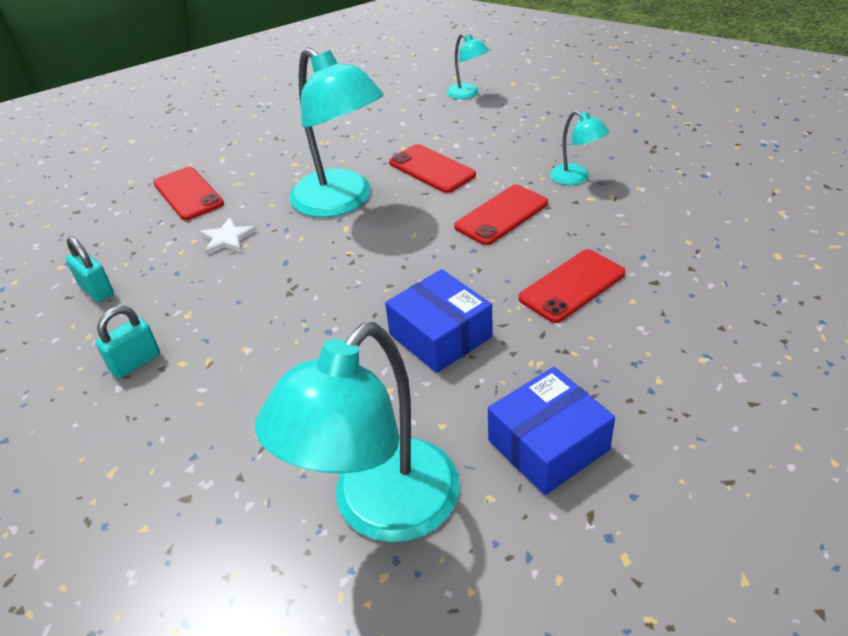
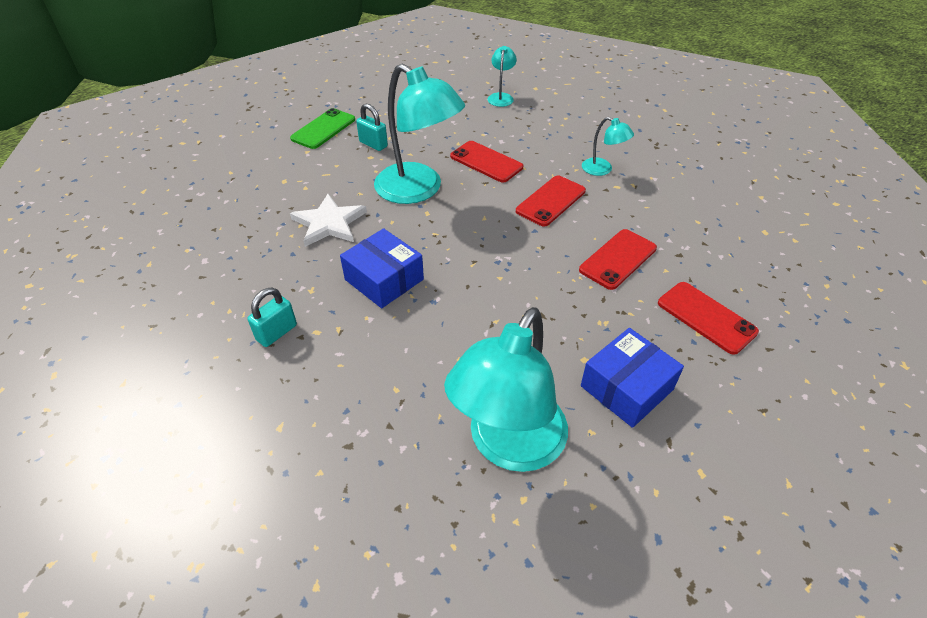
camera: 10 degrees left, 5 degrees up
(96, 290) = (226, 270): turquoise padlock -> turquoise padlock (373, 144)
(188, 194) = (285, 184): red phone -> red phone (706, 317)
(227, 239) = (329, 223): white star -> white star, size x1.63
(247, 132) = (323, 129): none -> green phone
(440, 335) = (524, 302): blue box -> blue box (384, 279)
(467, 94) = (501, 97): turquoise lamp -> turquoise lamp turned 120 degrees counterclockwise

